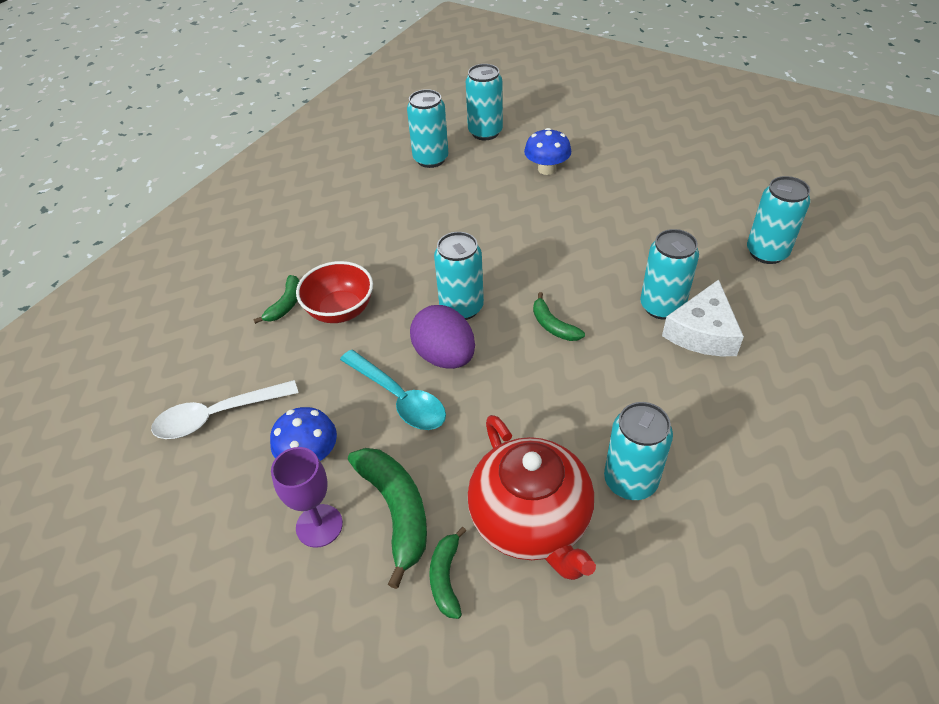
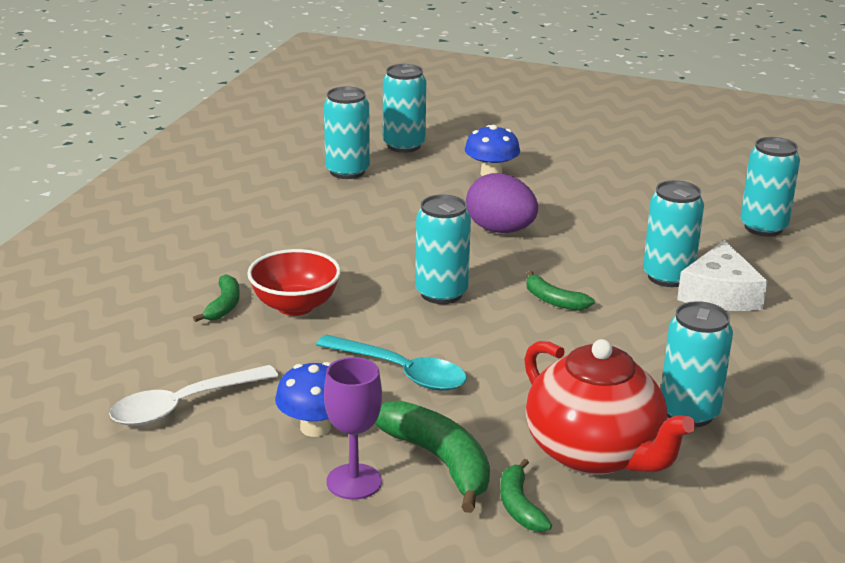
camera: 15 degrees left, 20 degrees down
(445, 356) = (439, 334): purple egg -> purple egg (500, 230)

